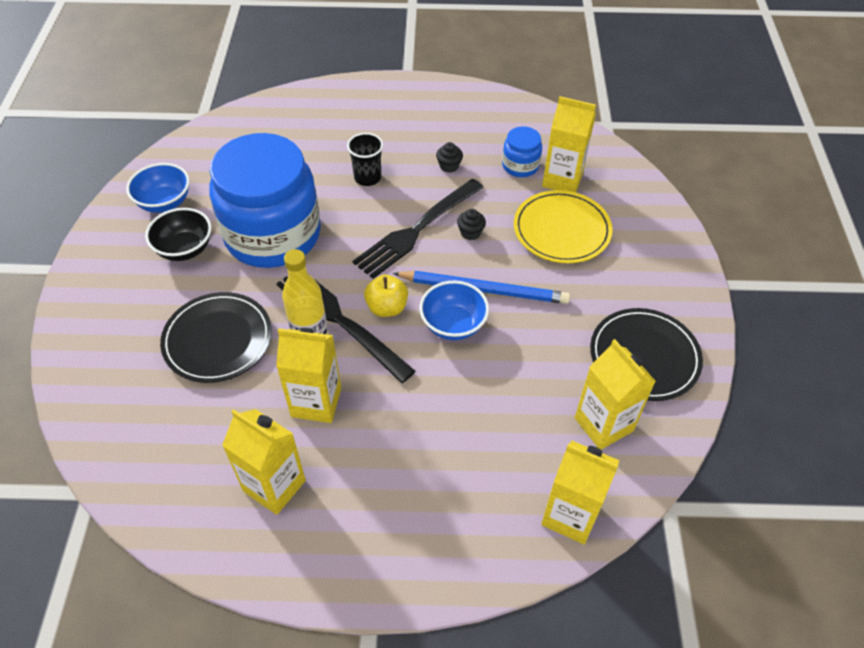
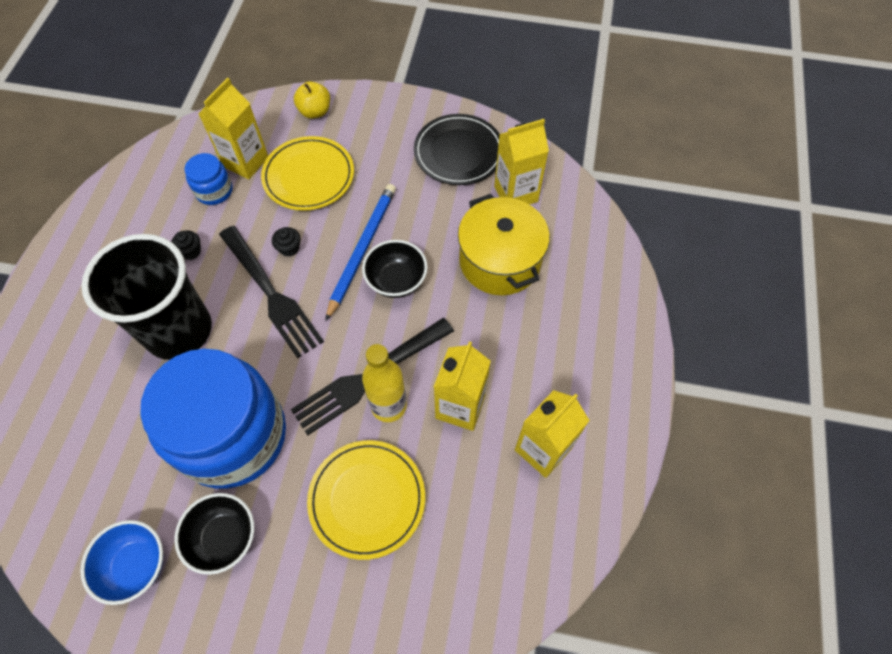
camera: 80 degrees left, 10 degrees up
(218, 340) = (367, 499): black plate -> yellow plate
(367, 177) = (179, 330): black cup -> black cup, size x2.24
(387, 307) = (363, 333): yellow apple -> yellow apple (315, 112)
(453, 324) = (396, 280): blue bowl -> black bowl
(501, 418) = (500, 261): none -> yellow pot
(570, 515) = (589, 233): yellow carton -> none

